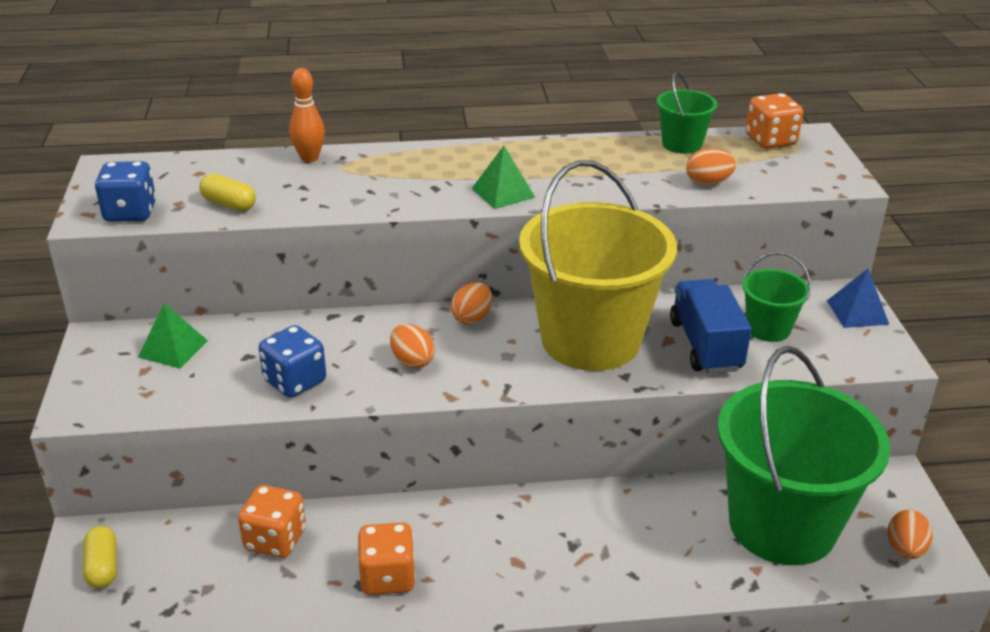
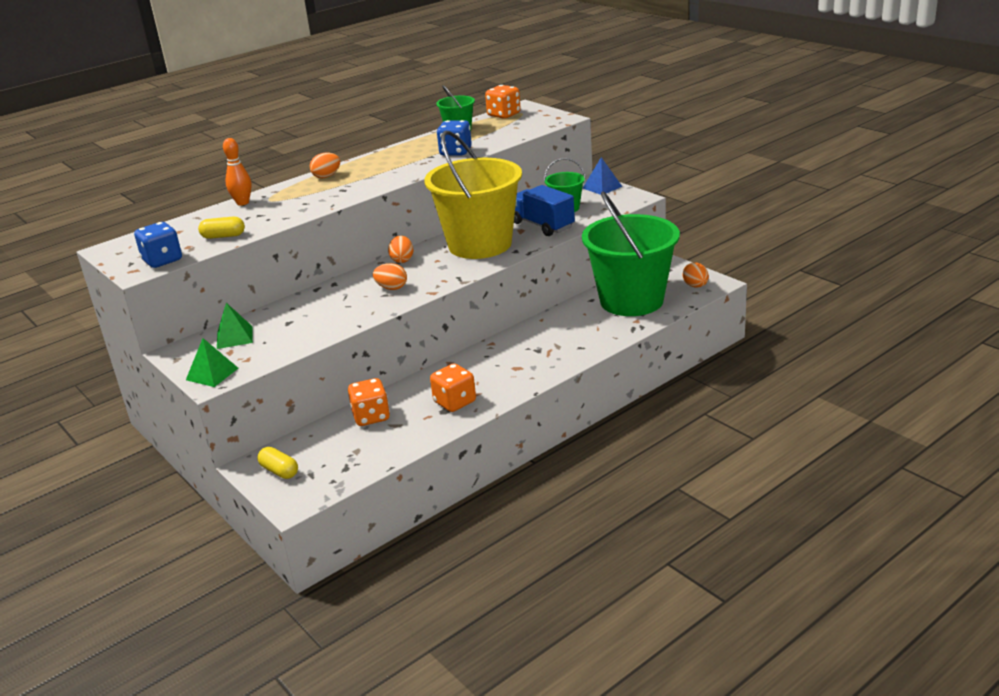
camera: 30 degrees left, 5 degrees down
(295, 381) = (333, 320): blue dice -> blue dice (455, 152)
(503, 193) = (386, 179): green pyramid -> green pyramid (212, 374)
(708, 183) = (493, 140): orange egg -> orange egg (327, 176)

